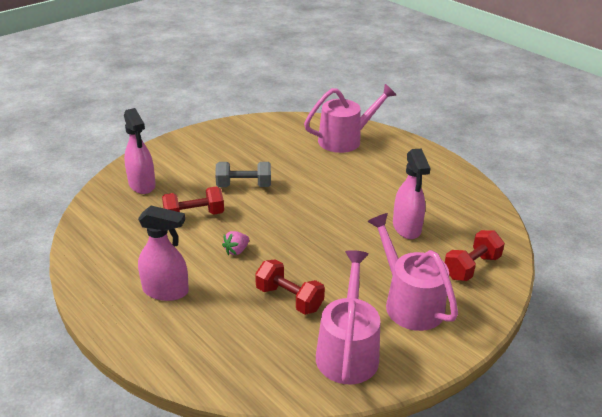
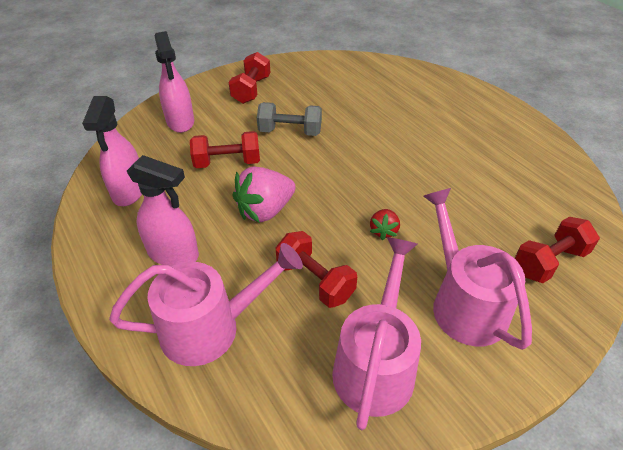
camera: 10 degrees right, 10 degrees up
(200, 152) = (251, 90): none -> red dumbbell
(236, 251) = (265, 210): pink strawberry -> pink strawberry, size x1.90
(338, 257) = (383, 231): none -> red strawberry
(345, 139) = (413, 86): pink watering can -> pink watering can (211, 327)
(406, 228) = (472, 201): pink spray bottle -> pink spray bottle (129, 191)

